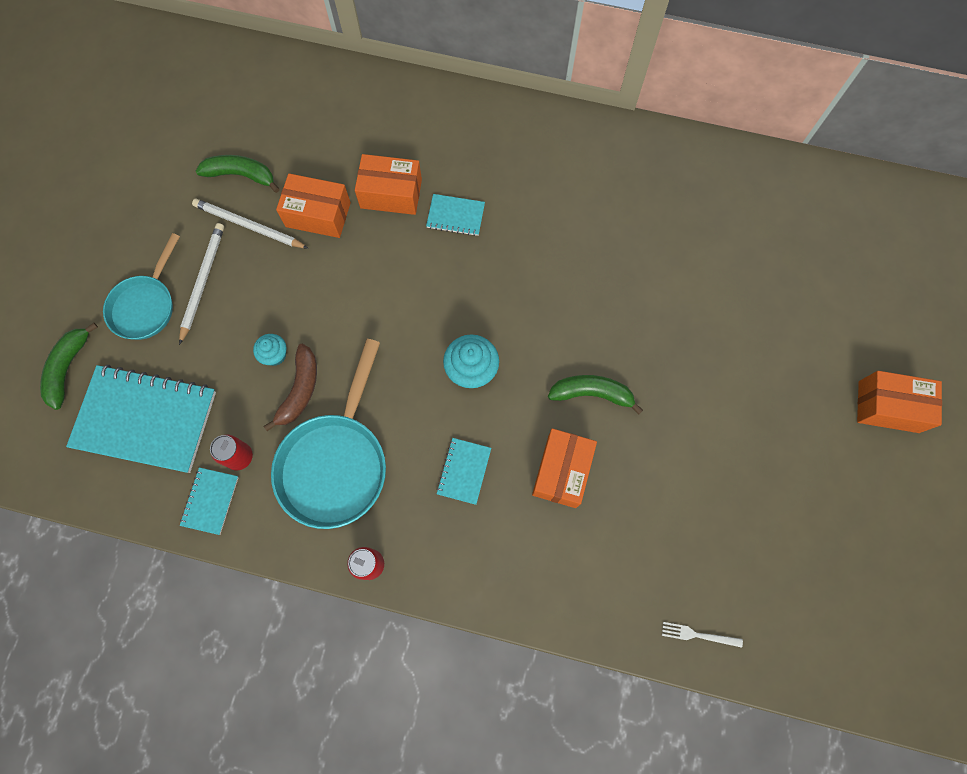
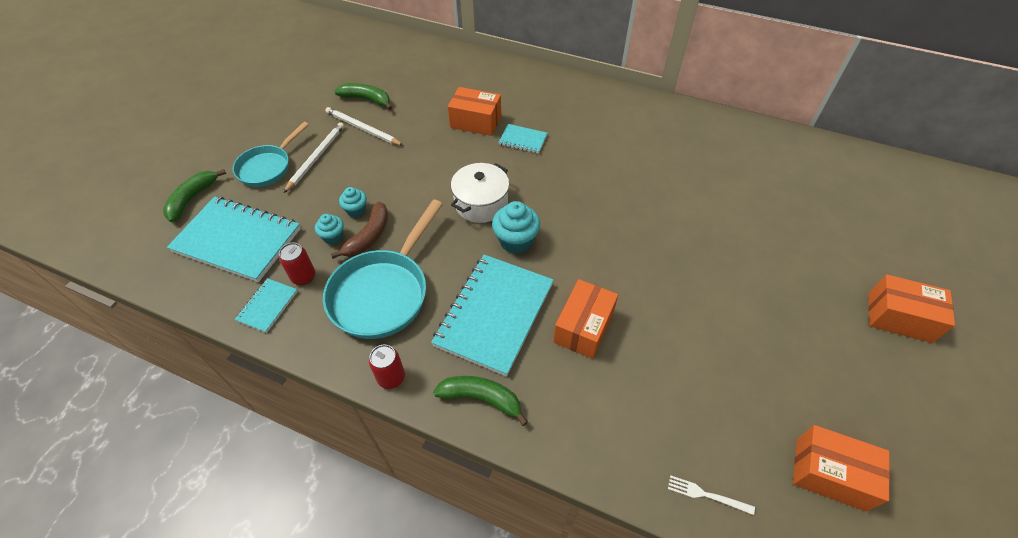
camera: 10 degrees right, 20 degrees down
(258, 397) = (333, 237): none -> turquoise cupcake
(318, 214) = (417, 128): orange box -> orange box (830, 473)
(422, 322) = (481, 203): none -> white pot
(464, 471) = (494, 314): turquoise notebook -> turquoise notebook, size x2.15
(592, 393) = (618, 271): green banana -> green banana (481, 398)

